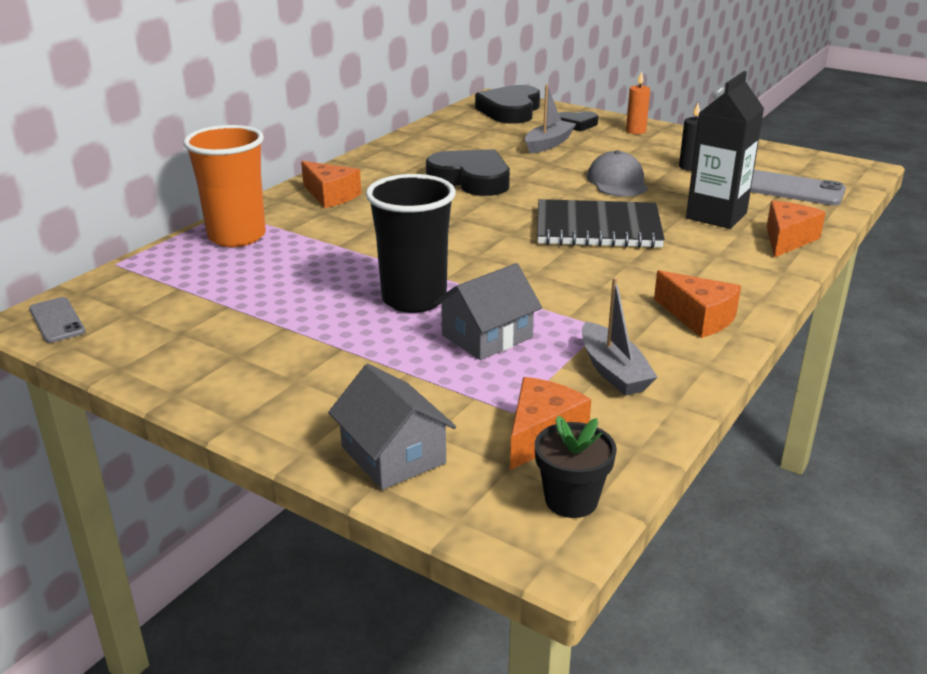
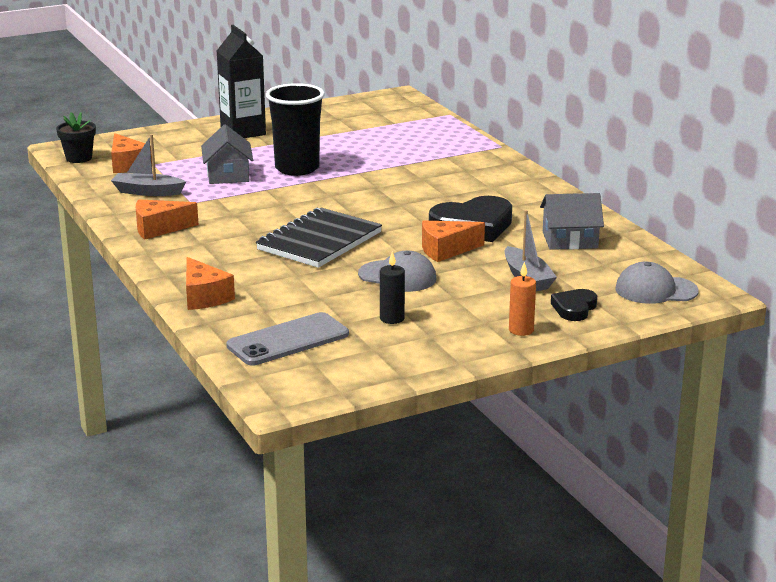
camera: 120 degrees right, 5 degrees down
(57, 320) = (390, 99): grey phone -> none
(237, 236) = (453, 143): orange cup -> none
(330, 196) = (495, 177): orange cheese -> orange cheese (446, 250)
(393, 455) = (162, 138): grey house -> grey house (570, 240)
(510, 111) = (656, 290): black heart -> grey cap
(716, 216) = (279, 288): black carton -> black carton (243, 132)

